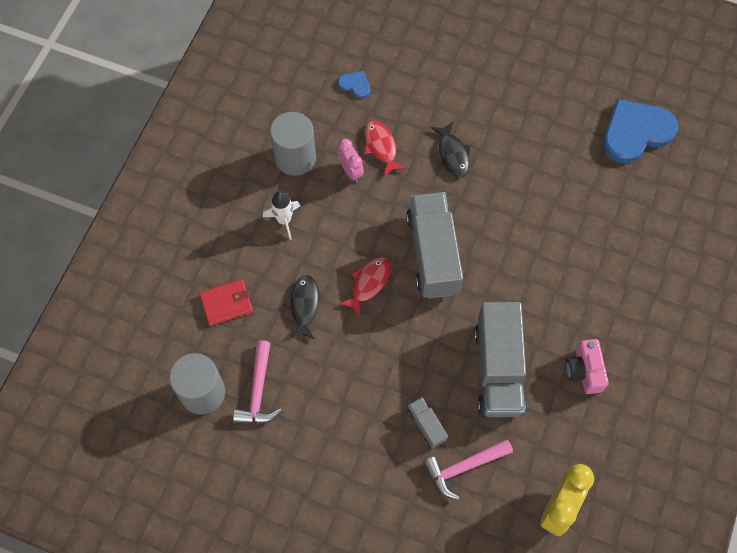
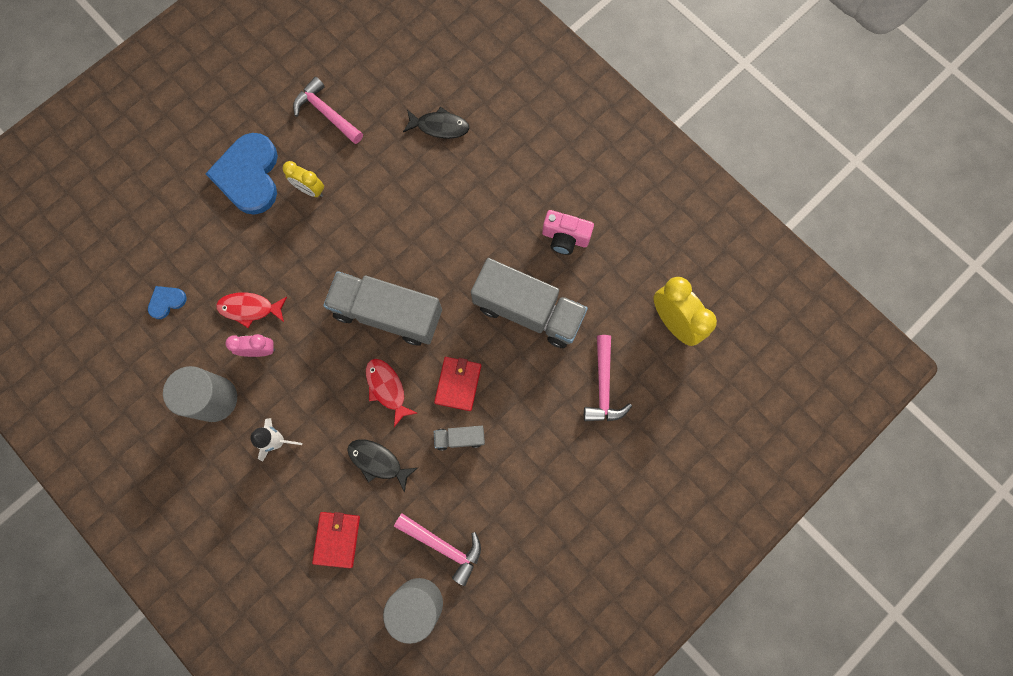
camera: 65 degrees left, 10 degrees up
(401, 339) = (458, 384): none -> red wallet
(426, 425) = (550, 400): grey truck -> grey truck (460, 438)
(453, 154) = (295, 245): black fish -> black fish (440, 127)
(506, 142) = (310, 190): none -> yellow clock
(581, 121) = (326, 113): none -> pink hammer
(635, 132) = (363, 73): blue heart -> blue heart (249, 175)

